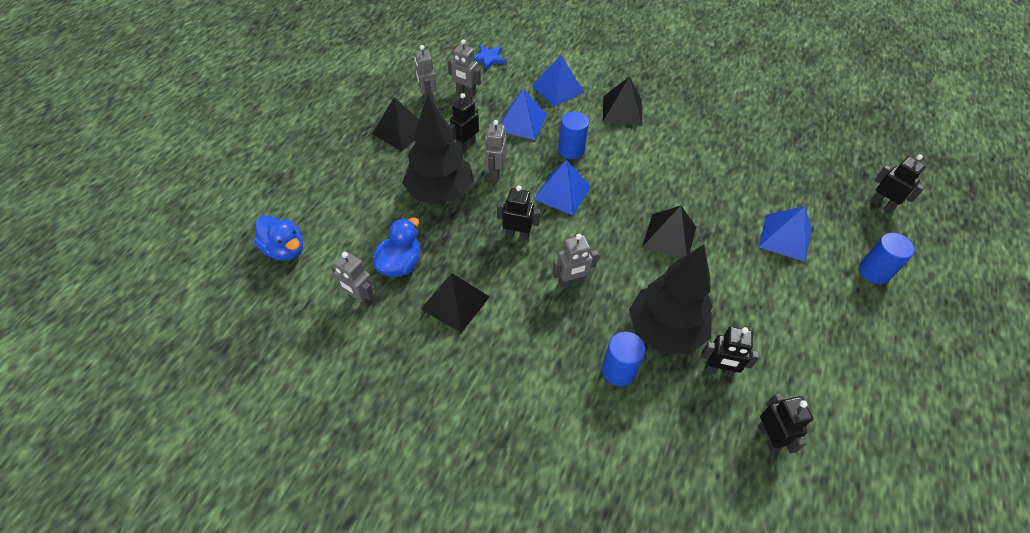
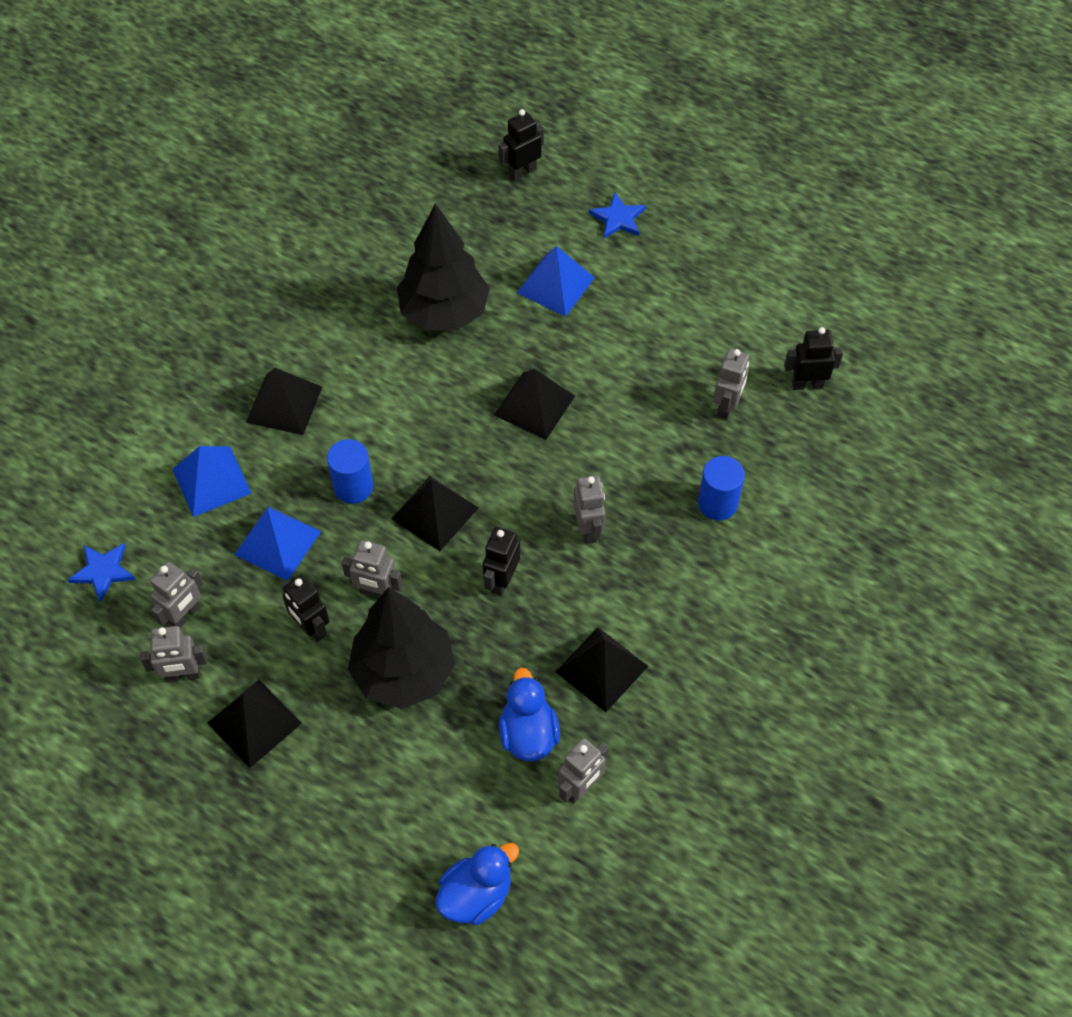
camera: 80 degrees left, 5 degrees up
(400, 264) = (528, 734): blue duck -> blue duck turned 45 degrees clockwise
(562, 193) = (435, 513): blue pyramid -> black pyramid
(665, 331) = (671, 445): black tree -> black tree (444, 313)
(718, 370) = (727, 406): black robot -> grey robot
(874, 272) = (618, 218): blue cylinder -> blue star

